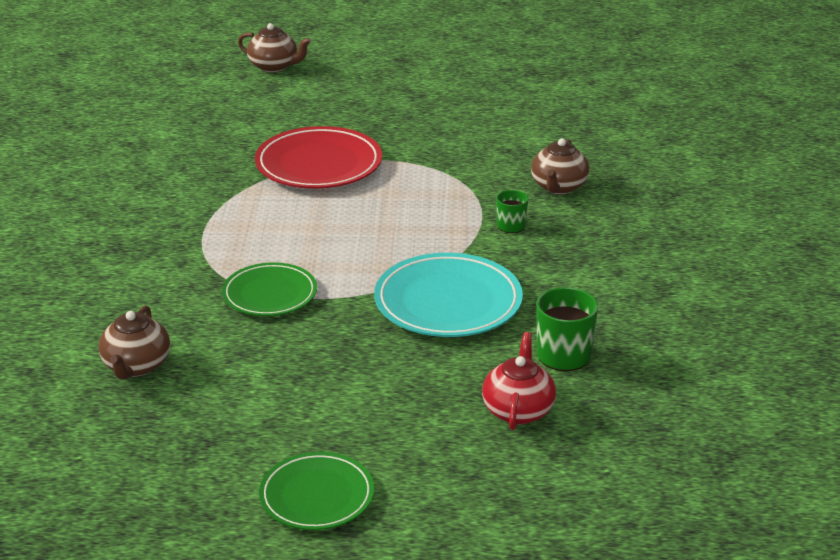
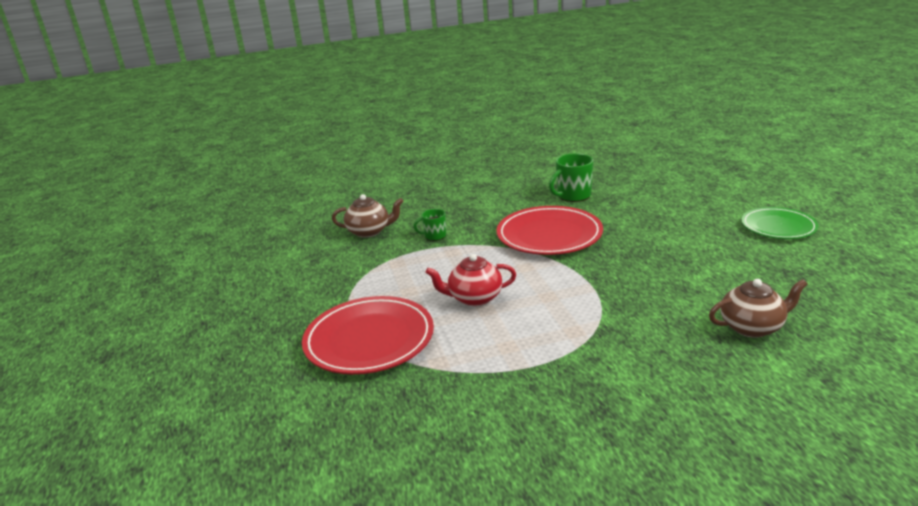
camera: 105 degrees left, 5 degrees down
(270, 294) = (600, 300): green plate -> none
(274, 66) = (106, 450): brown teapot -> none
(448, 302) = (549, 235): turquoise plate -> red plate
(518, 410) = (637, 196): red teapot -> red teapot (474, 298)

